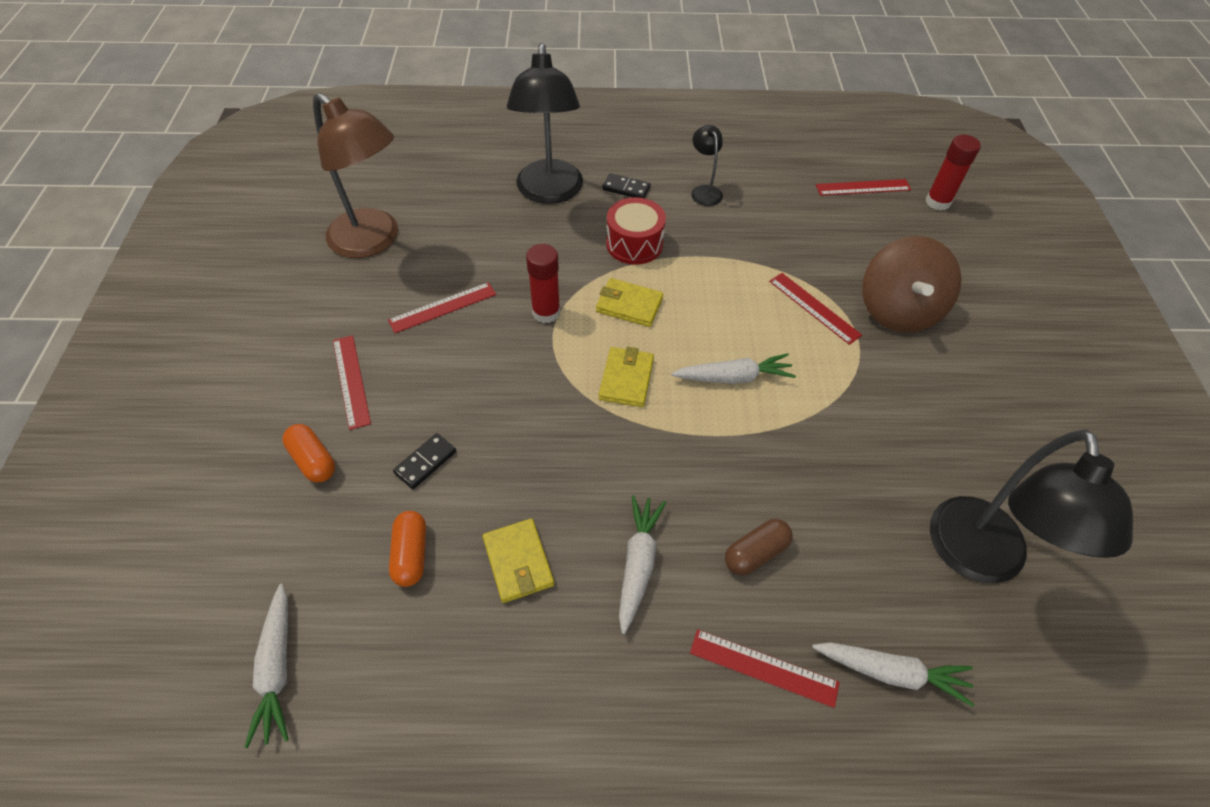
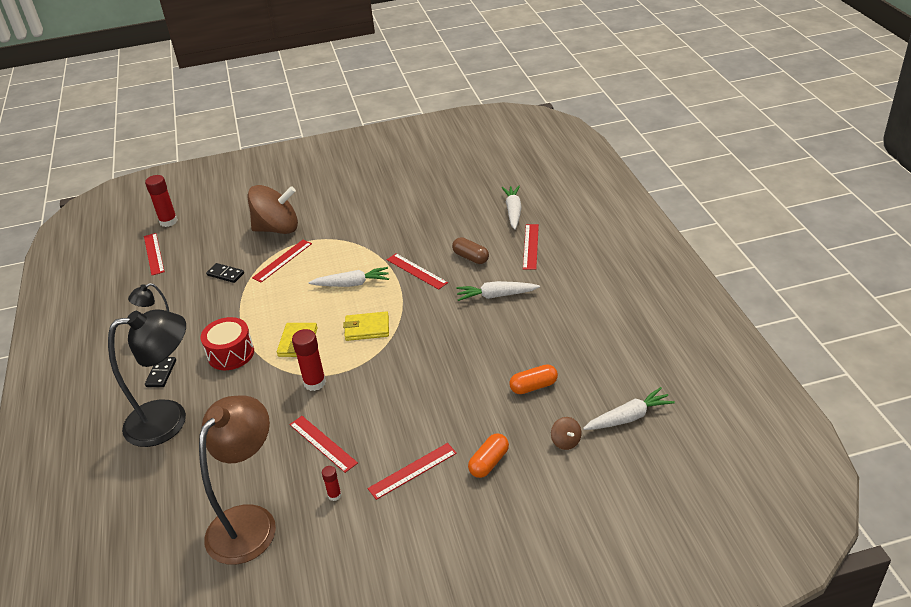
camera: 100 degrees left, 15 degrees down
(289, 562) = (566, 441): none -> brown spinning top
(362, 307) = (334, 495): none -> red glue stick
(425, 462) = (467, 403): black domino -> black domino (225, 274)
(518, 562) = (516, 340): yellow wallet -> none
(733, 377) = (351, 284): white carrot -> white carrot turned 105 degrees clockwise
(740, 464) = (416, 271): none -> red ruler
(979, 559) = (443, 192): black lamp -> none

